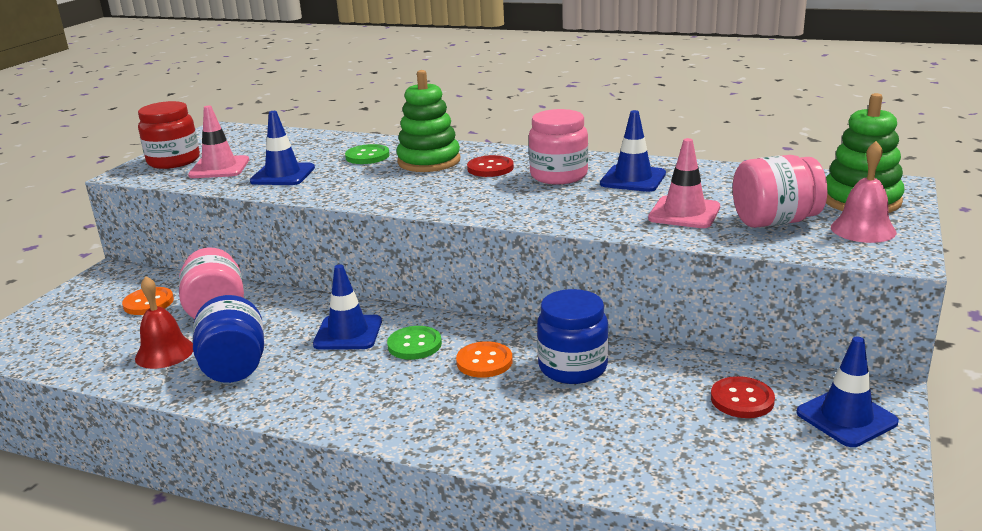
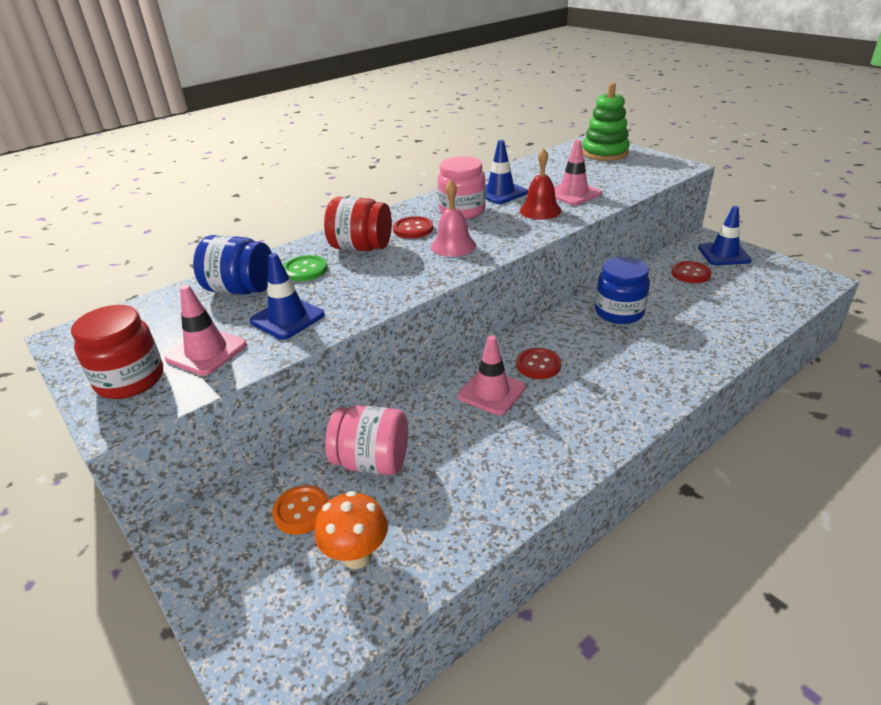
camera: 60 degrees left, 10 degrees up
(108, 339) = (356, 555): none -> orange mushroom
(165, 352) = (429, 512): red bell -> red bell (540, 210)
(234, 367) = (497, 467): blue jar -> blue jar (240, 289)
(348, 333) = (491, 392): blue traffic cone -> pink traffic cone
(414, 345) = (538, 365): green button -> red button
(429, 161) = (361, 247): green stacking toy -> red jar
(484, 361) = (586, 342): orange button -> none
(775, 221) = (611, 177): pink jar -> none
(863, 229) = (642, 163): pink bell -> pink bell (453, 246)

